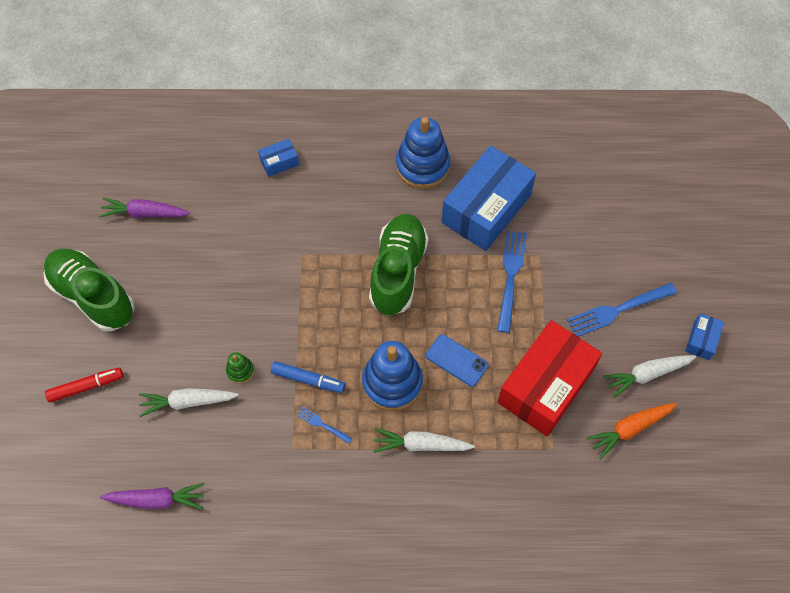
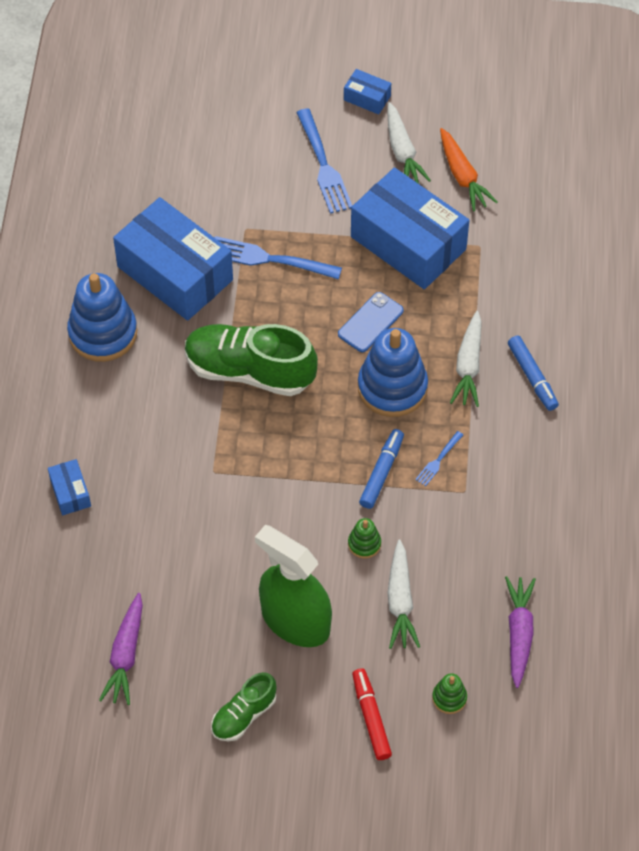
camera: 85 degrees left, 5 degrees down
(93, 296) = (244, 715): green shoe -> green shoe, size x0.54
(100, 445) = (449, 698): none -> green stacking toy
(171, 325) = (295, 621): none -> green spray bottle
(414, 501) = (532, 377): none -> blue marker
(545, 386) = (408, 243): red box -> blue box

